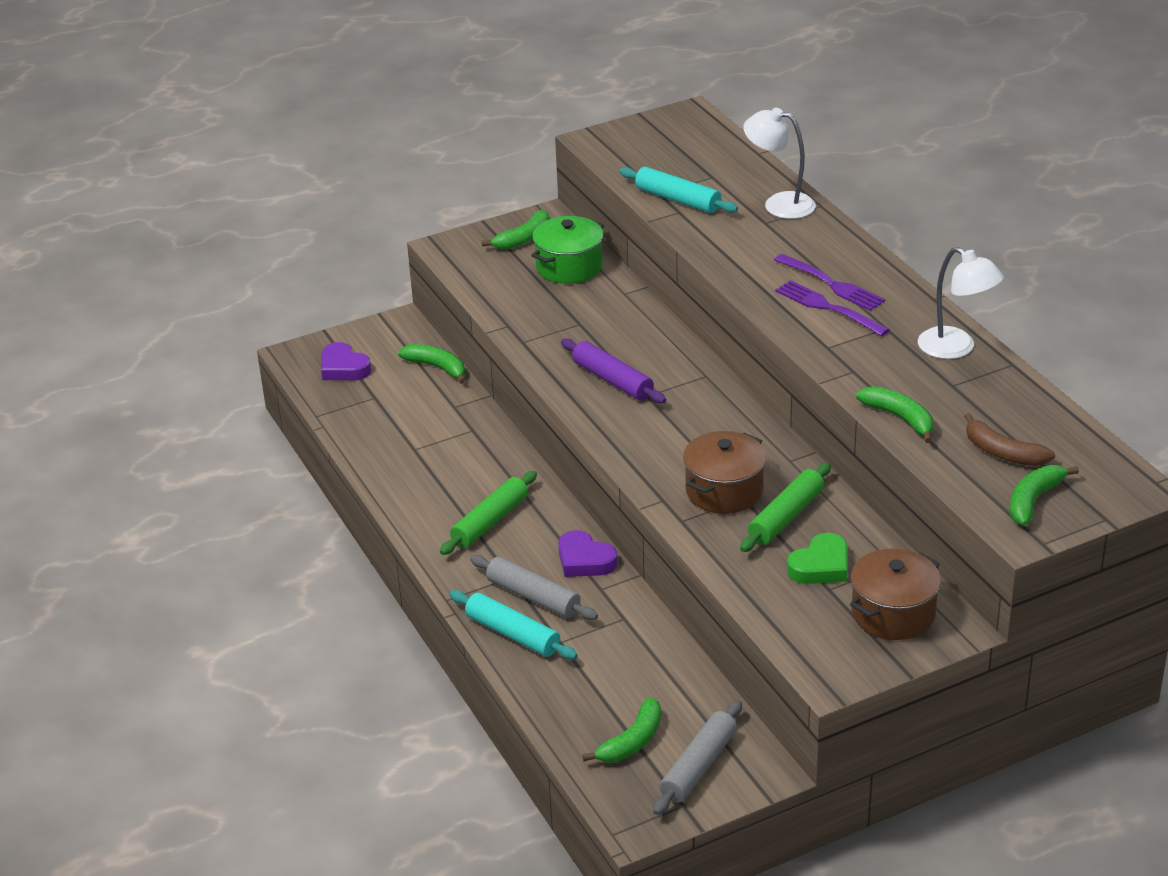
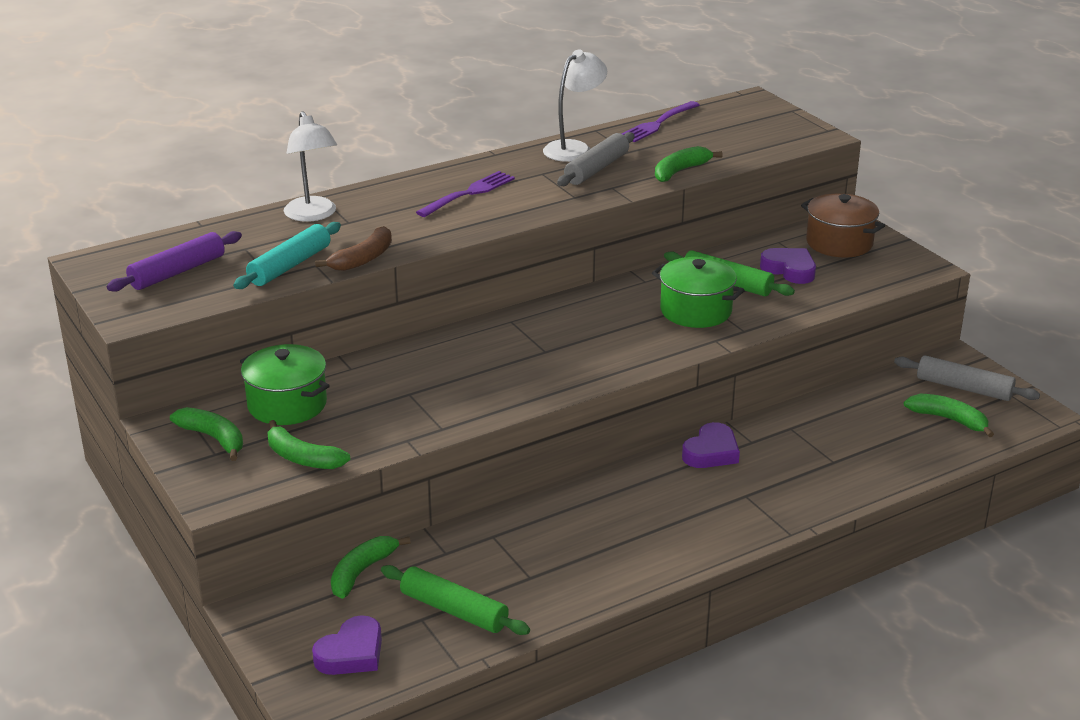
camera: 95 degrees left, 5 degrees down
(490, 521) = (659, 513): green rolling pin -> green rolling pin (454, 610)
(513, 634) = (831, 489): turquoise rolling pin -> none
(533, 596) = (773, 480): grey rolling pin -> grey rolling pin (596, 169)
(612, 380) = (519, 371): purple rolling pin -> purple rolling pin (177, 272)
(724, 491) = (695, 311): brown pot -> green pot
(779, 204) = (313, 215): white lamp -> white lamp turned 45 degrees counterclockwise
(820, 566) = (789, 270): green heart -> purple heart
(828, 308) = (510, 195): purple fork -> purple fork (658, 123)
(1003, 453) = (719, 138): brown banana -> brown banana (363, 259)
(1033, 500) = (777, 130): green banana -> green banana (302, 458)

